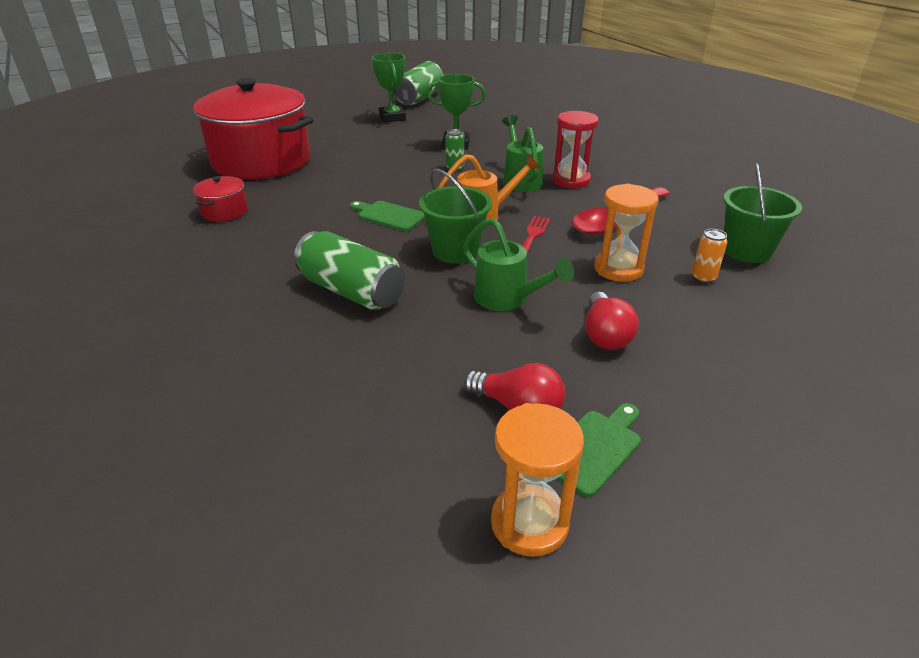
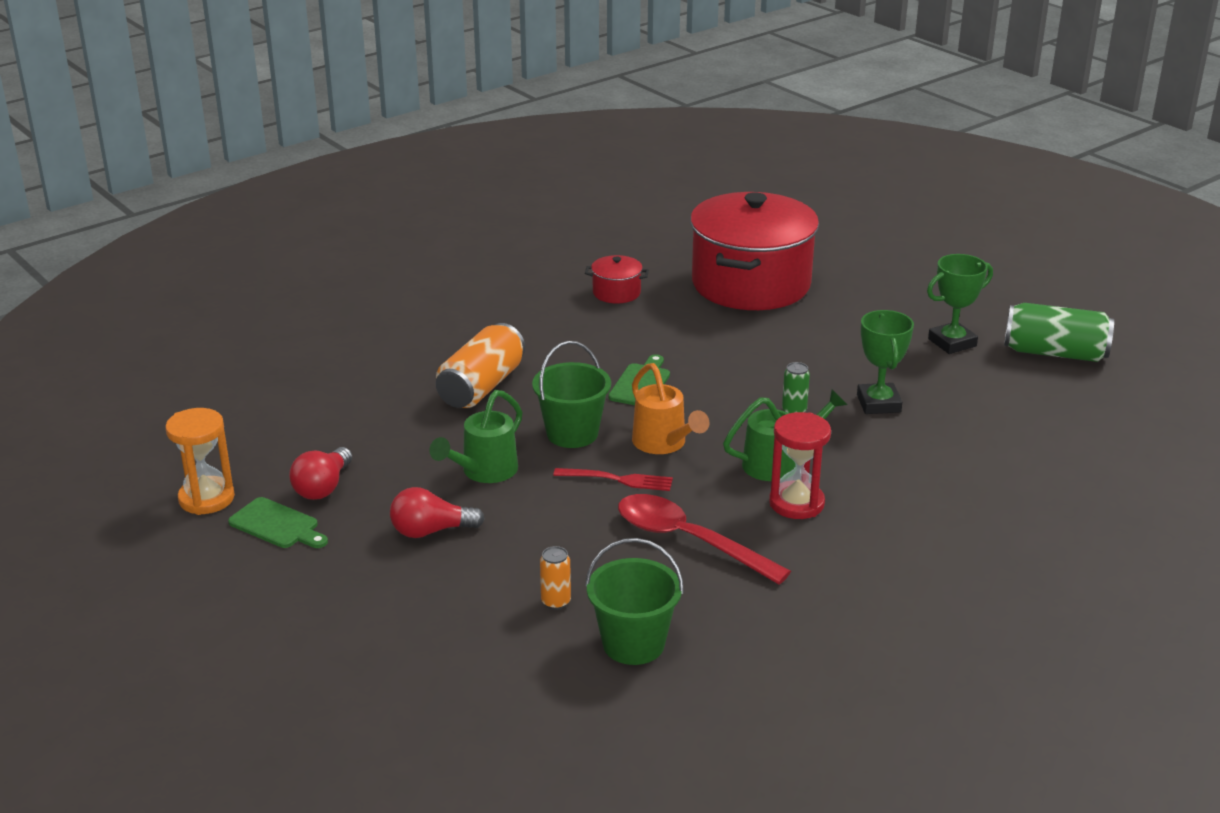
camera: 80 degrees right, 5 degrees down
(351, 291) = (481, 387): green can -> orange can
(618, 269) = (561, 541): orange hourglass -> none

